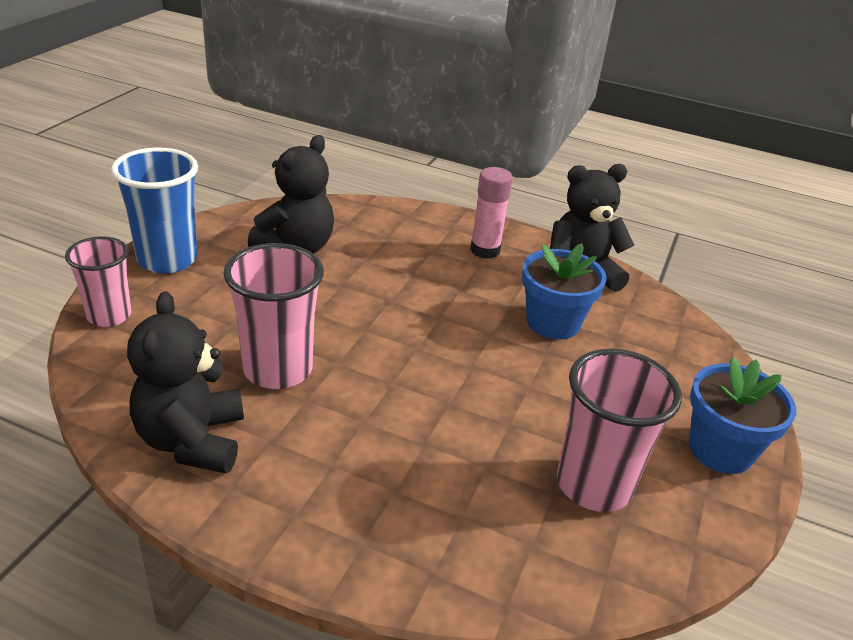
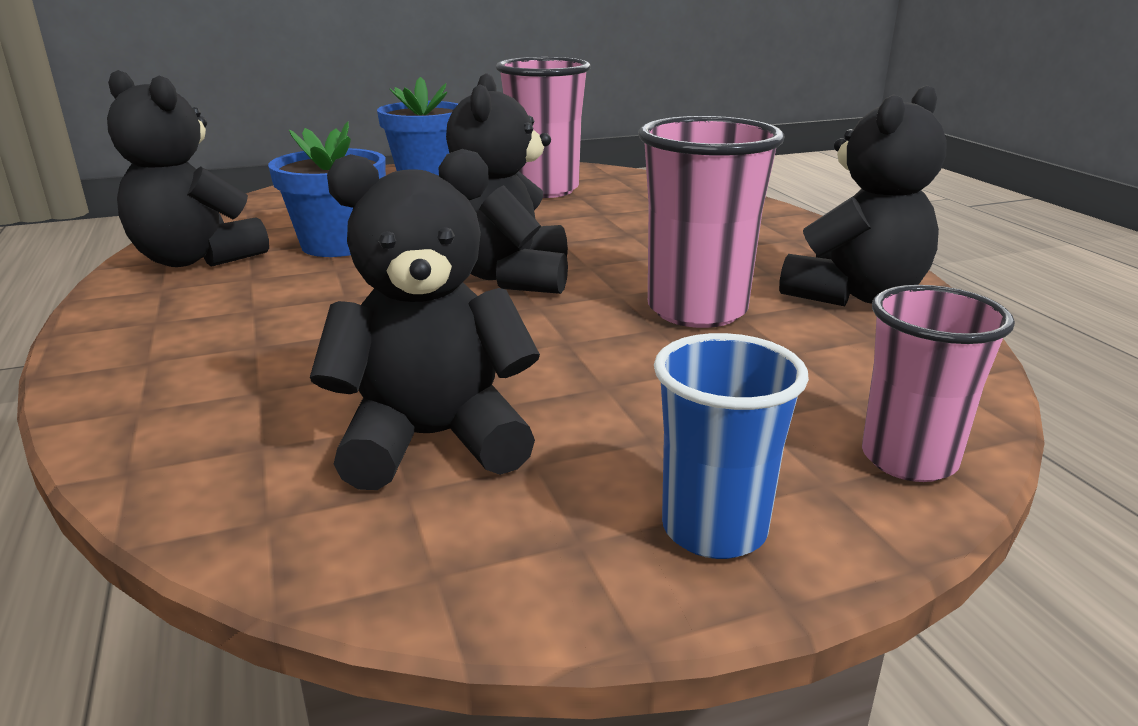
camera: 130 degrees left, 10 degrees down
(167, 259) = (714, 530): blue cup -> blue cup, size x0.66
(414, 345) = (510, 277): none -> black teddy bear
(485, 250) = (200, 317): pink glue stick -> none

